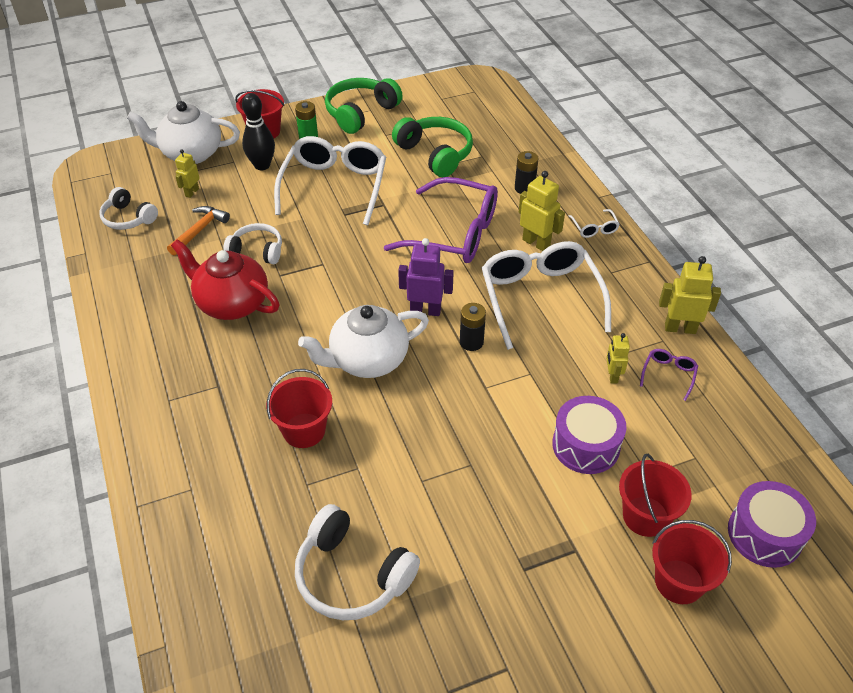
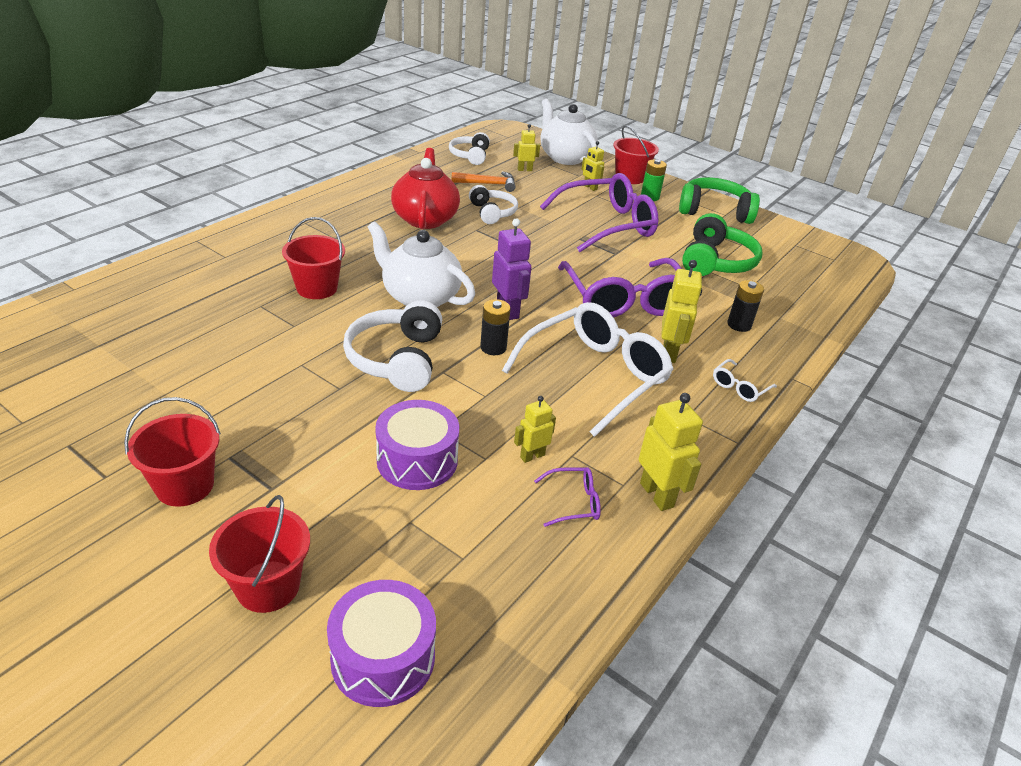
camera: 55 degrees right, 10 degrees down
(262, 165) = (590, 187): black bowling pin -> yellow robot
(334, 186) = (607, 224): white glasses -> purple glasses
(352, 575) = (176, 355): white headphones -> white headphones (397, 359)
(645, 516) = (347, 533): red bucket -> red bucket (185, 485)

